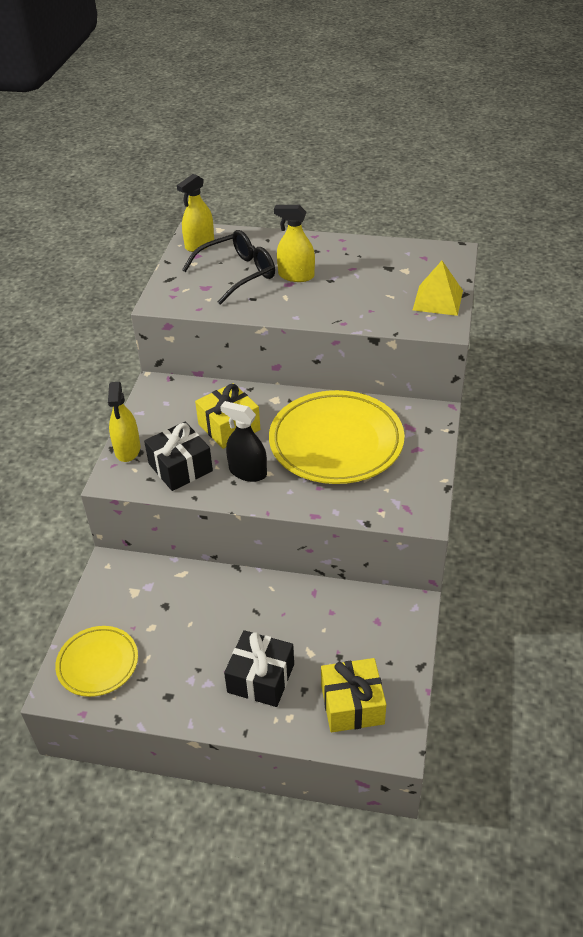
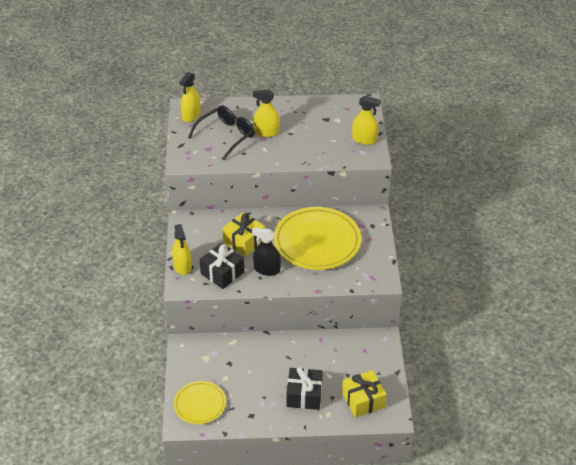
camera: 15 degrees left, 0 degrees up
(437, 300) = (364, 139): yellow pyramid -> yellow spray bottle

